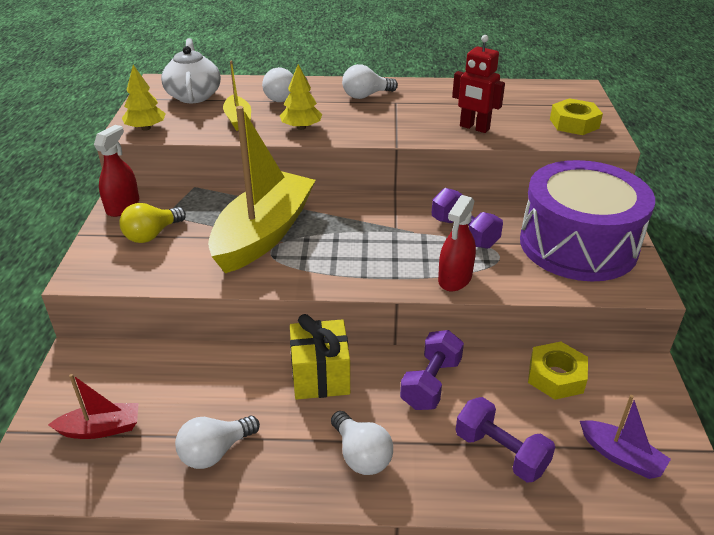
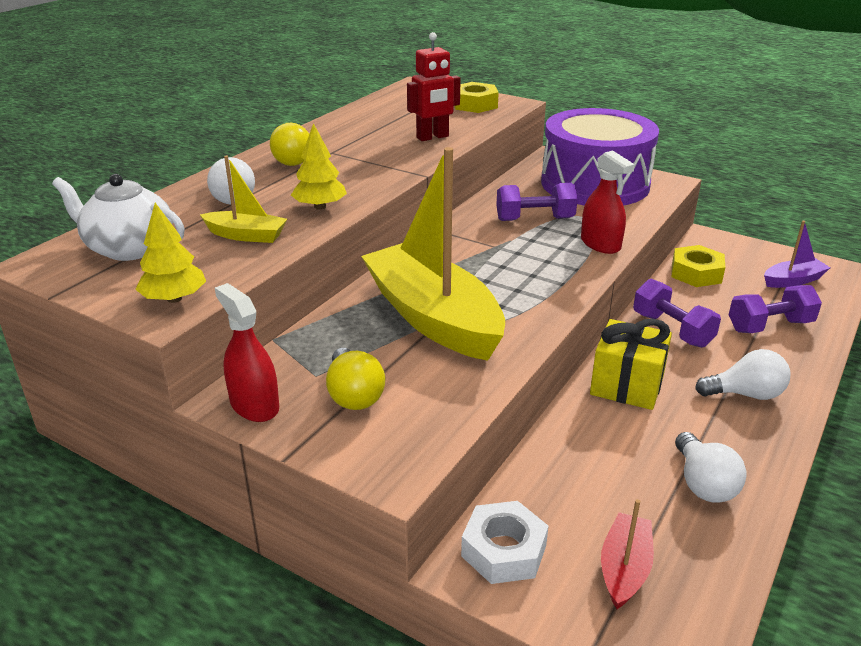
camera: 60 degrees left, 5 degrees down
(96, 366) = (504, 550): none -> white nut
(366, 96) = (295, 160): white light bulb -> yellow light bulb

